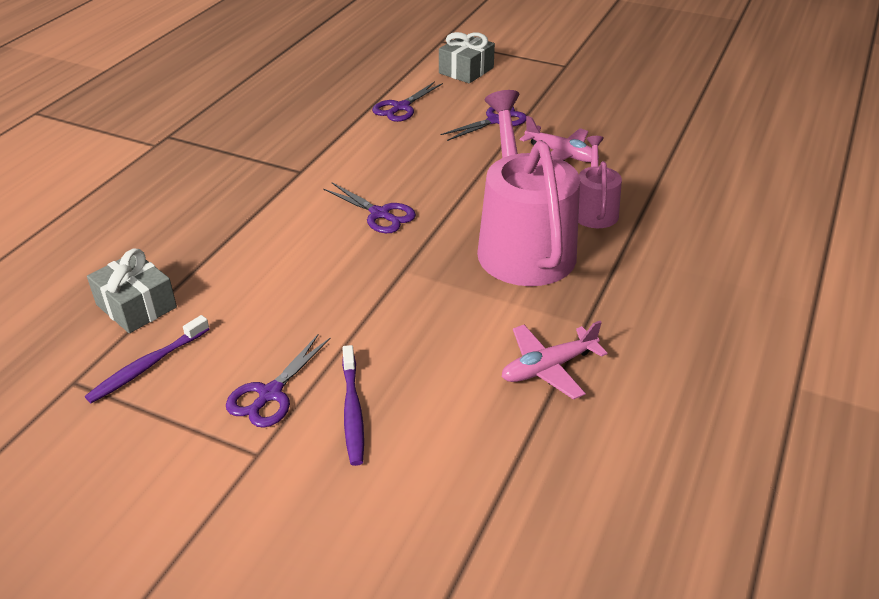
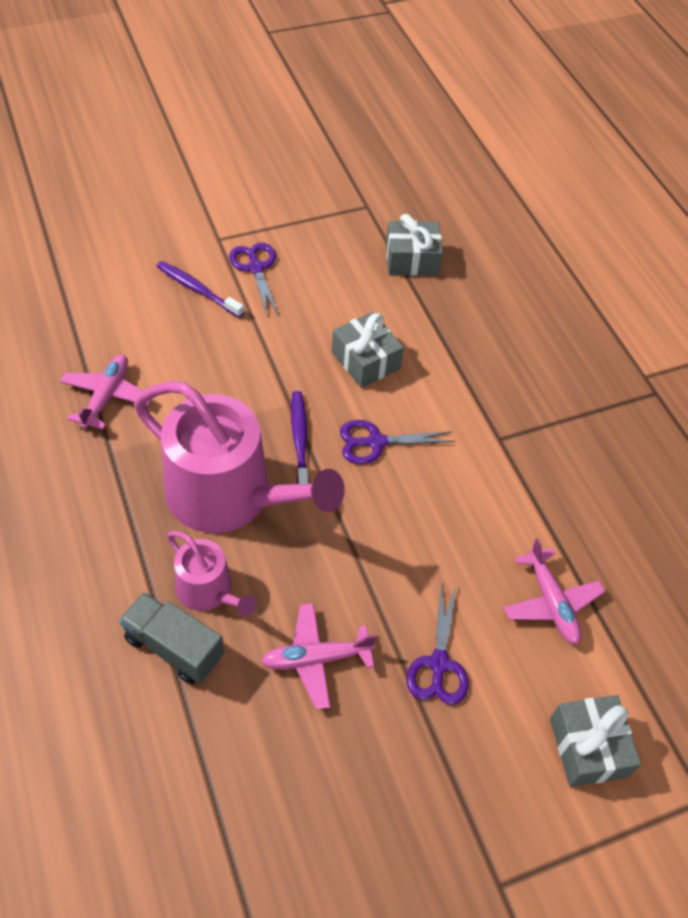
camera: 130 degrees right, 15 degrees up
(147, 366) = (345, 237): purple toothbrush -> purple toothbrush (300, 440)
(305, 261) = (366, 360): none -> grey gift
(401, 107) = (551, 602): purple scissors -> pink plane
(644, 199) = (174, 647): none -> grey truck

